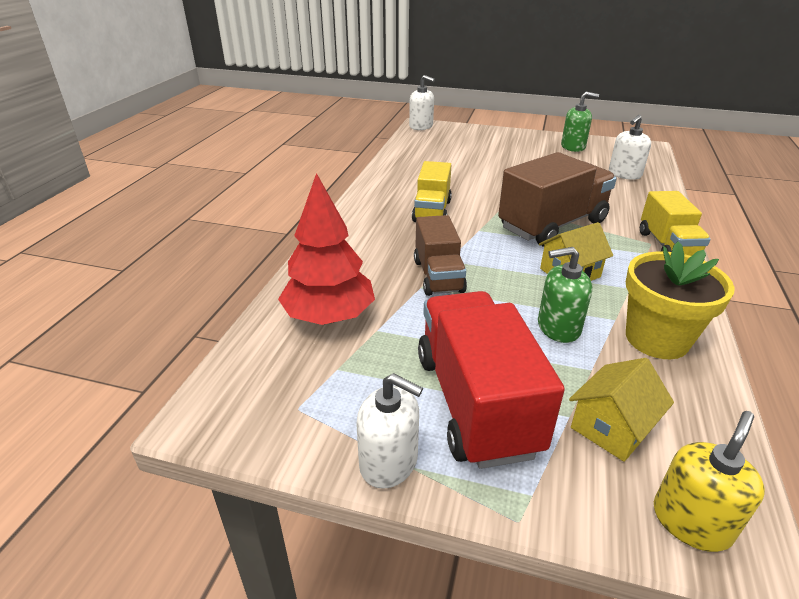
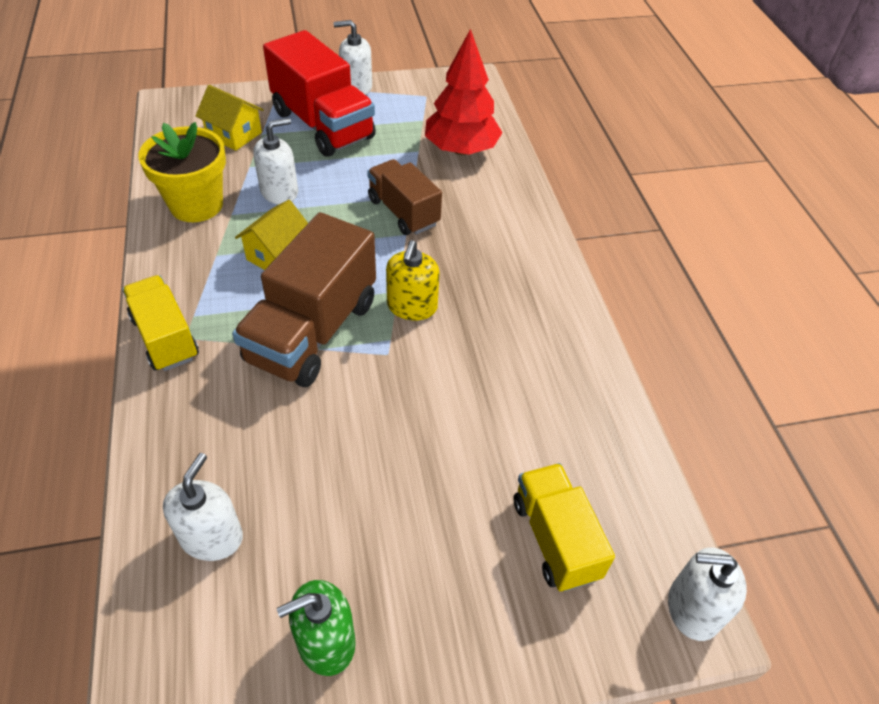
camera: 150 degrees right, 15 degrees up
(432, 211) = (471, 307): yellow truck -> yellow truck (555, 538)
(558, 327) = (279, 192): green soap dispenser -> white soap dispenser
(612, 427) = (234, 134): yellow house -> yellow house turned 75 degrees counterclockwise
(691, 522) = (192, 105): yellow soap dispenser -> yellow soap dispenser (412, 306)

